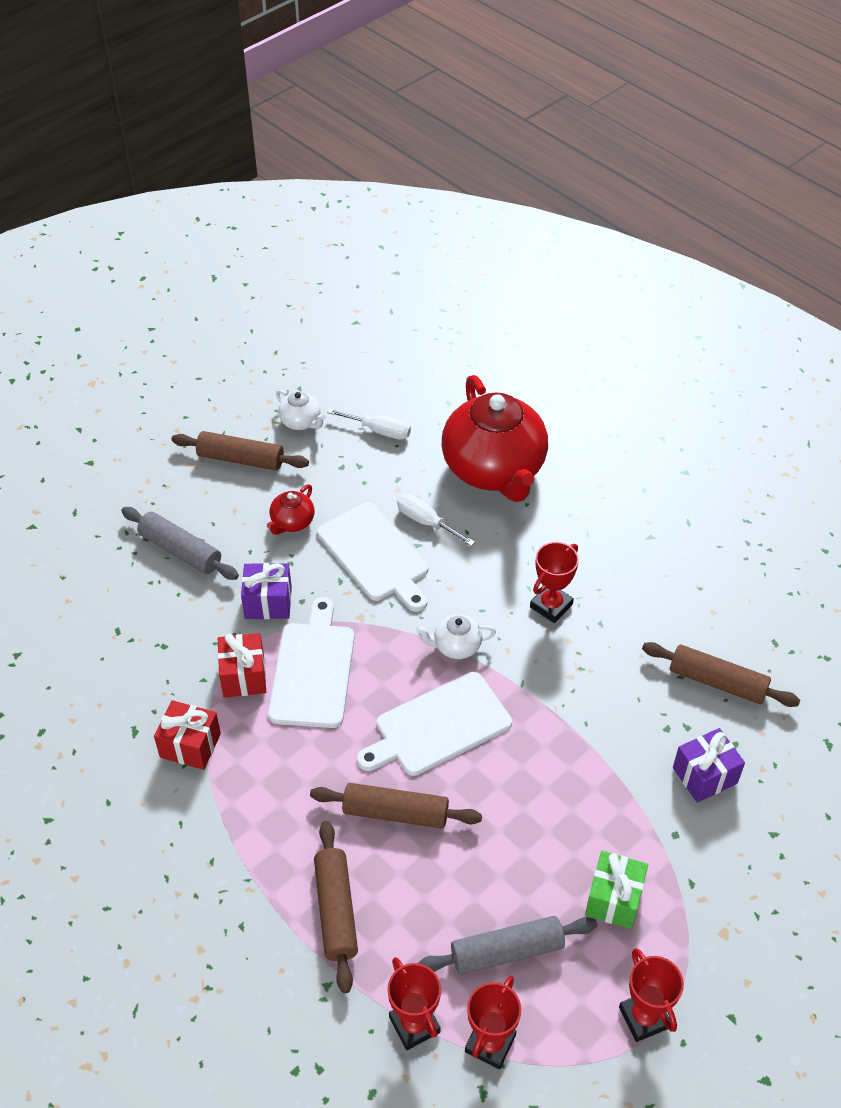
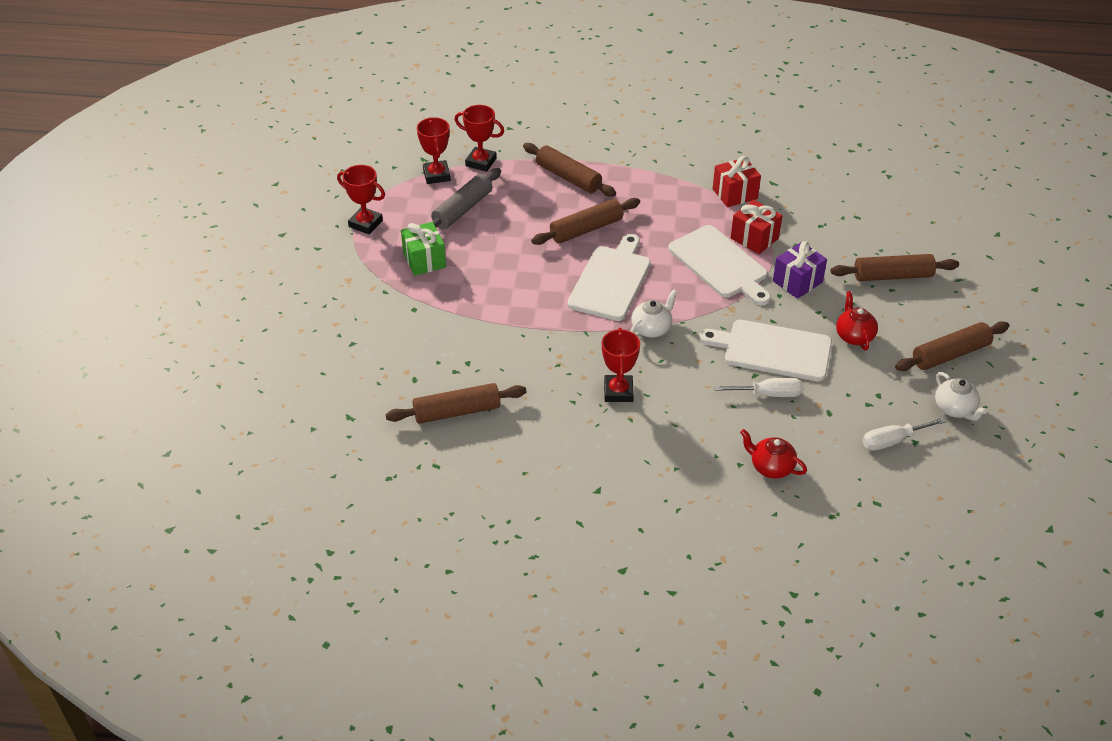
camera: 140 degrees right, 5 degrees down
(180, 551) = (892, 276): grey rolling pin -> brown rolling pin
(301, 422) = (955, 409): white teapot -> white teapot turned 120 degrees counterclockwise
(494, 470) = (771, 467): red teapot -> red teapot, size x0.41
(704, 775) = (420, 350): purple gift -> none

